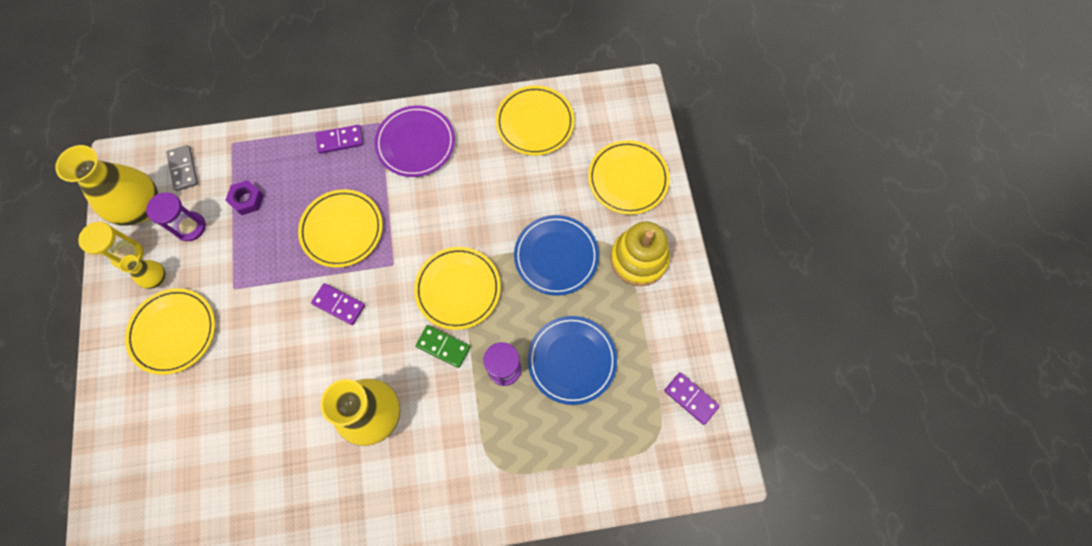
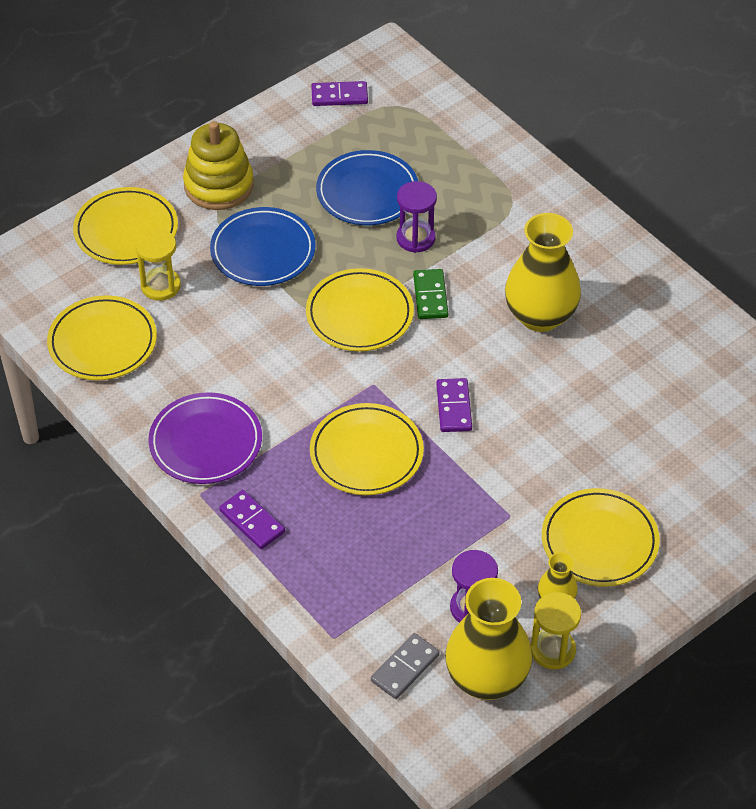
camera: 120 degrees left, 20 degrees down
(247, 200) = (396, 571): purple nut -> none
(563, 177) = (160, 286): none -> yellow hourglass
(691, 398) = (339, 96): purple domino -> purple domino turned 75 degrees clockwise

